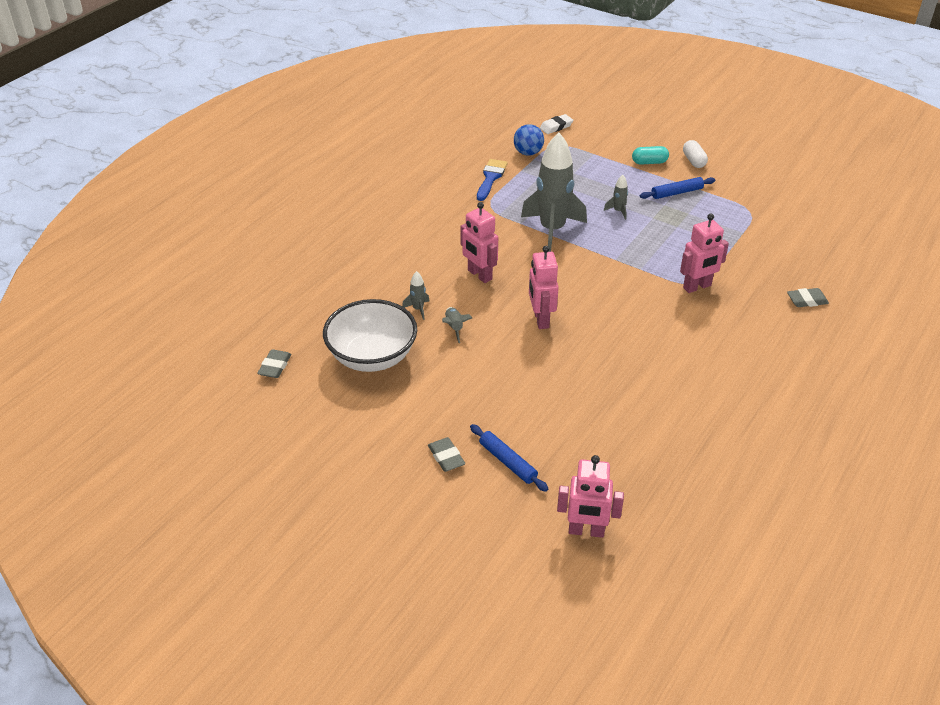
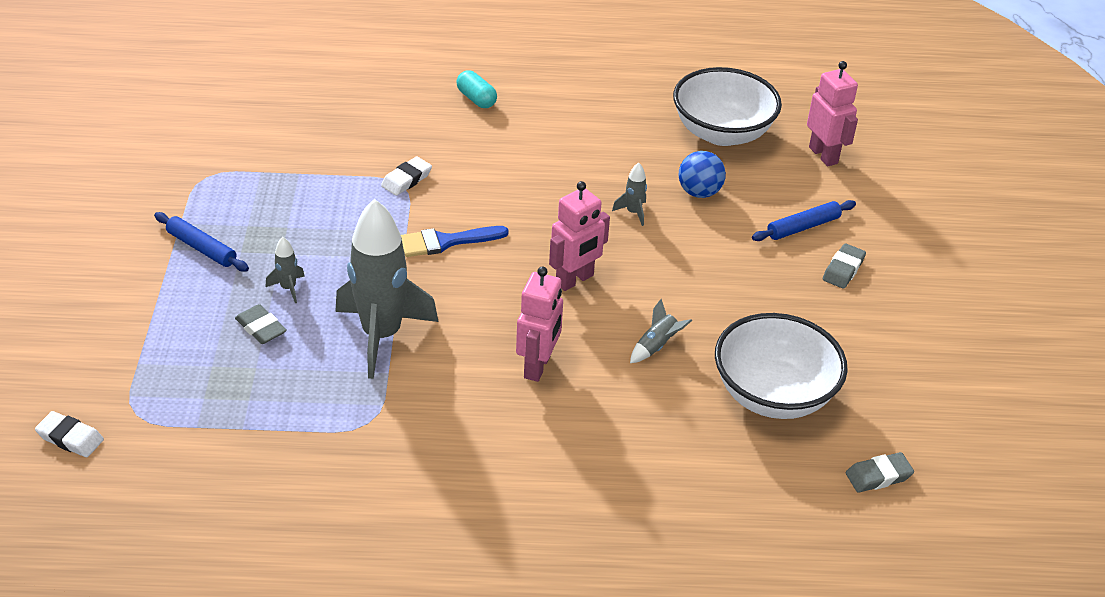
camera: 125 degrees left, 0 degrees up
(418, 309) = (655, 394): grey rocket -> grey rocket (633, 212)
(491, 178) = (288, 454): blue brush -> blue brush (446, 242)
(507, 462) = (803, 227): blue rolling pin -> blue rolling pin turned 45 degrees clockwise
(528, 153) = (181, 440): blue ball -> blue ball (699, 192)
(649, 162) = (131, 296): turquoise capsule -> turquoise capsule (476, 99)
(658, 479) = (722, 133): none -> white bowl
(694, 161) = (100, 254): white capsule -> none
(697, 287) = (406, 180): pink robot -> white eraser
(807, 300) = (367, 101): grey eraser -> grey eraser (261, 328)

